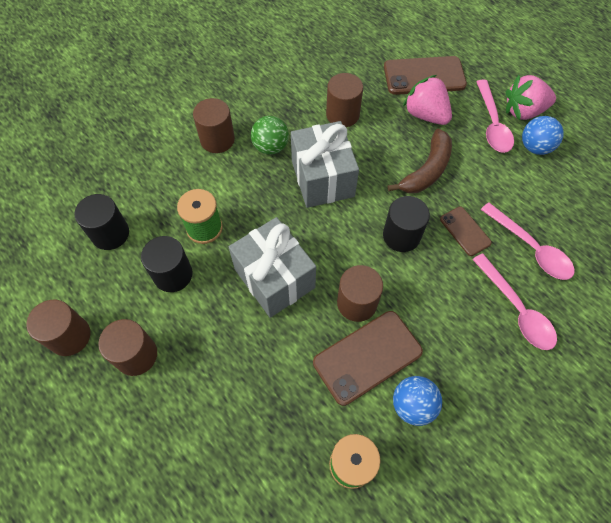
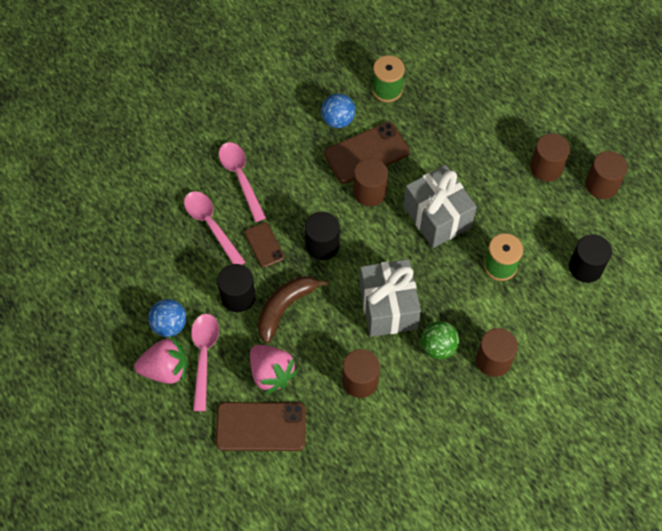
camera: 175 degrees left, 0 degrees up
(173, 274) = (524, 227): black cylinder -> black cylinder (238, 297)

